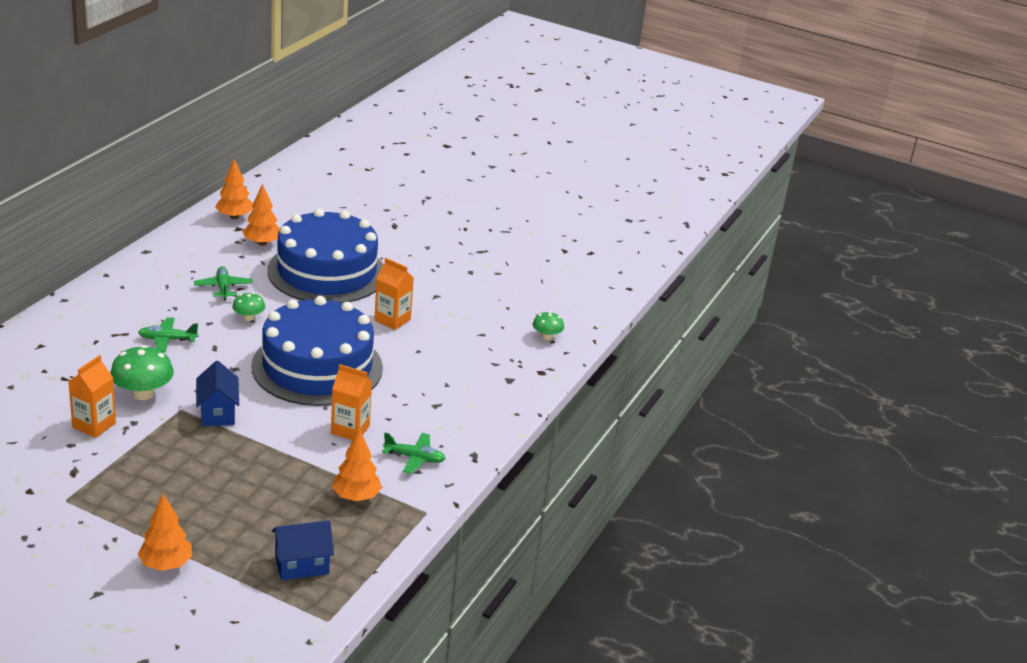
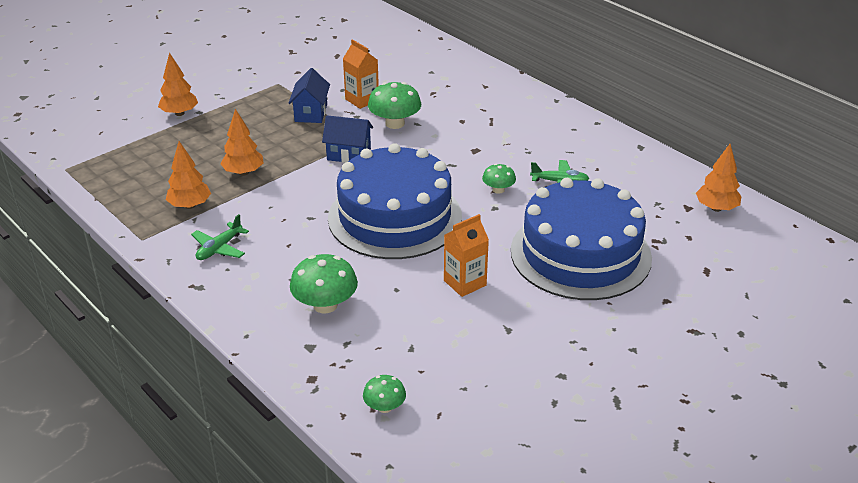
camera: 115 degrees right, 5 degrees up
(167, 340) = (473, 142): green plane -> none
(262, 243) = (652, 218): orange tree -> orange tree (243, 172)
(302, 565) = (131, 167): blue house -> blue house (311, 113)
(350, 430) = (284, 219): orange carton -> none
(457, 382) = (325, 305): none -> green mushroom

